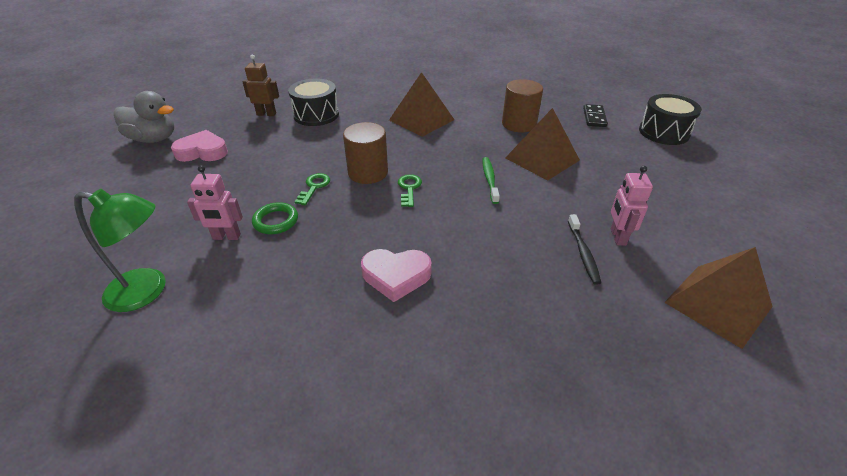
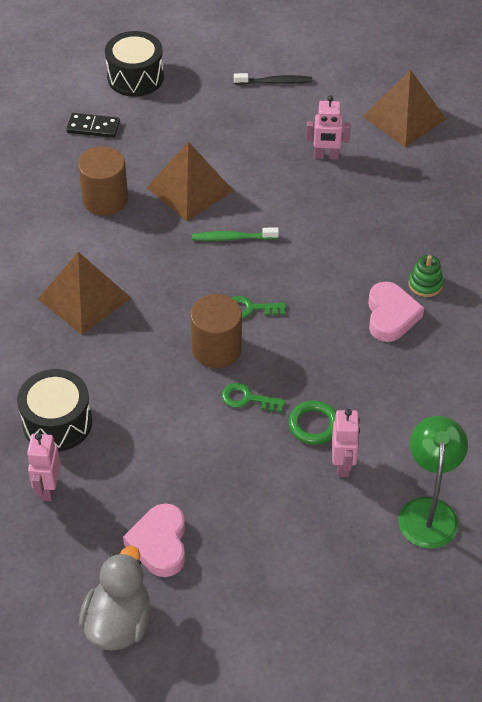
camera: 90 degrees left, 10 degrees up
(266, 114) = (48, 489): brown robot -> pink robot
(441, 307) = (425, 284): none -> green stacking toy
(583, 253) = (350, 183): black toothbrush -> black toothbrush (275, 82)

